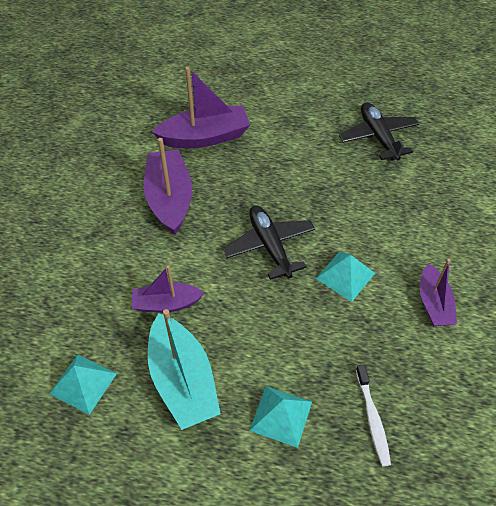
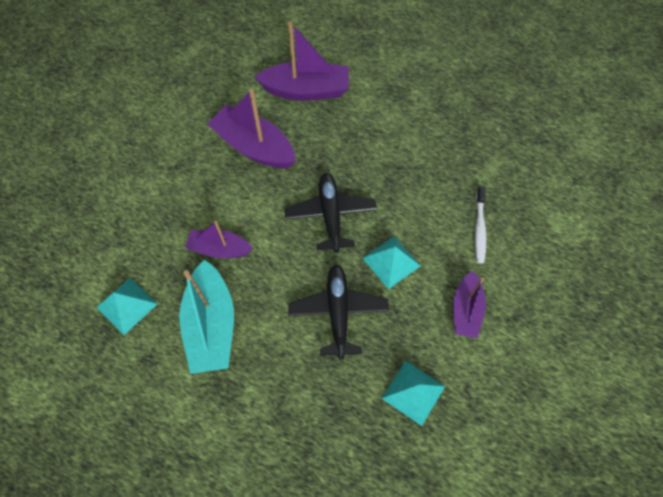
camera: 15 degrees right, 10 degrees up
(170, 199) = (254, 147): purple boat -> purple boat turned 60 degrees counterclockwise
(281, 416) = (286, 381): turquoise pyramid -> turquoise pyramid (413, 392)
(372, 419) = (367, 406): white toothbrush -> white toothbrush (479, 228)
(378, 137) = (474, 125): black plane -> black plane (338, 312)

